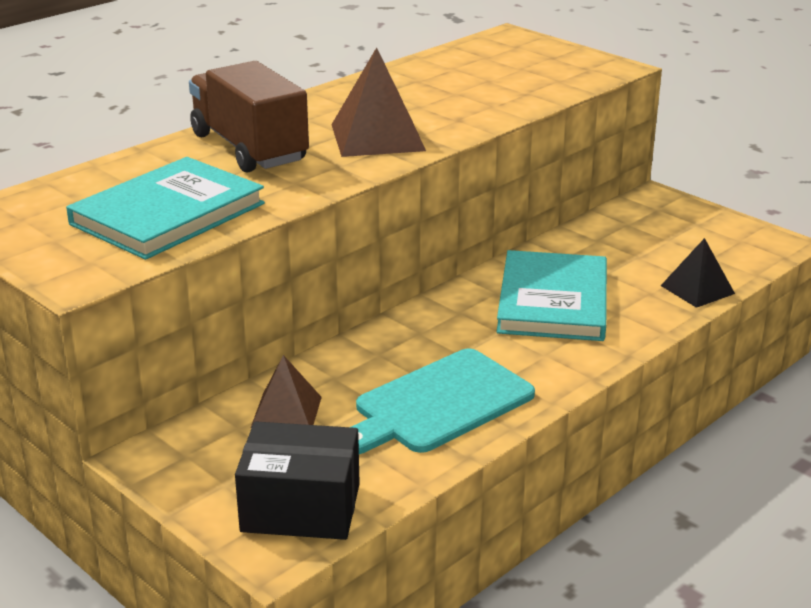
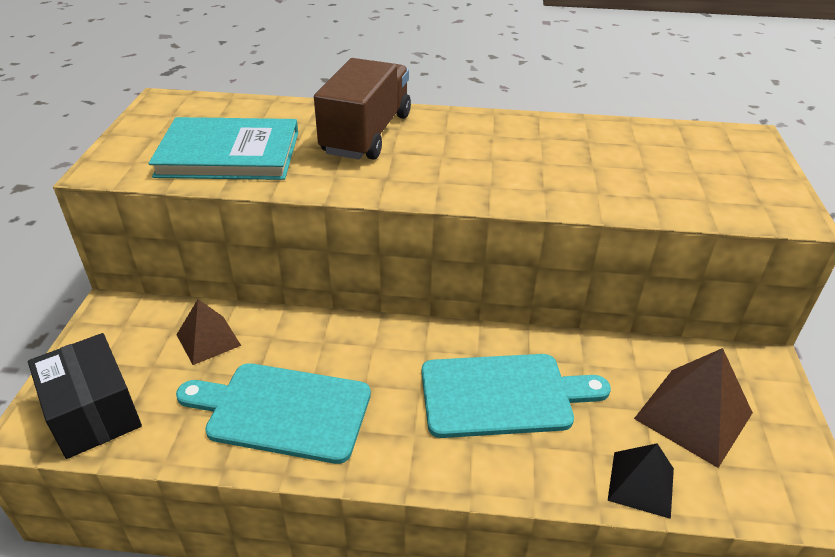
camera: 50 degrees right, 10 degrees up
(377, 137) = (457, 171): brown pyramid -> brown pyramid (693, 415)
(553, 301) = (502, 395): turquoise book -> turquoise cutting board

